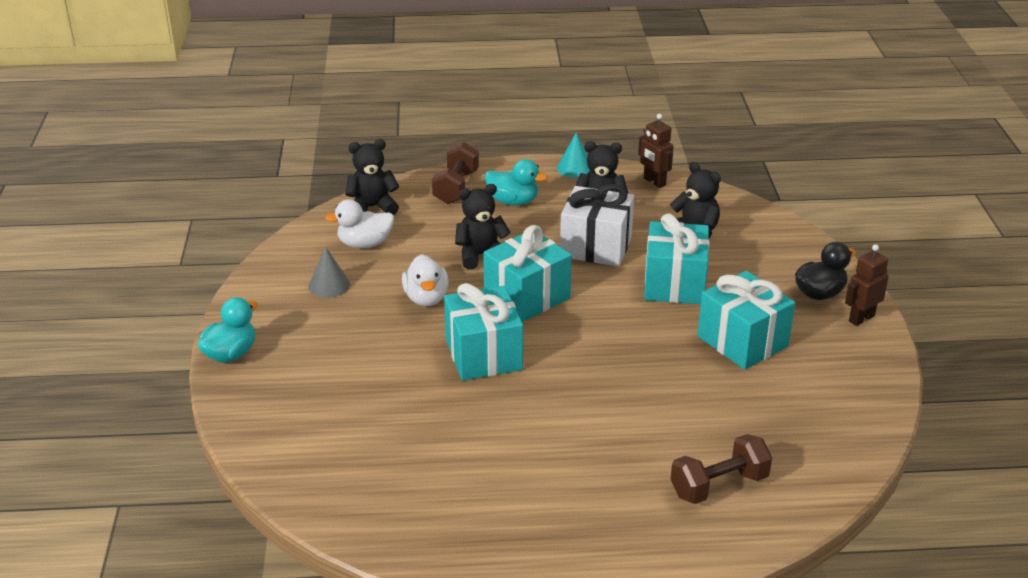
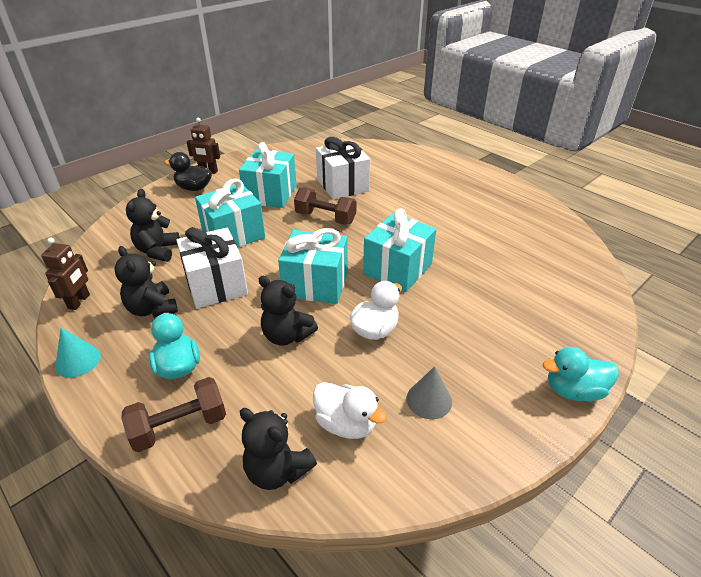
camera: 130 degrees left, 5 degrees up
(704, 408) = (342, 185): none -> white gift
(719, 485) = (390, 165): brown dumbbell -> brown dumbbell (325, 218)

